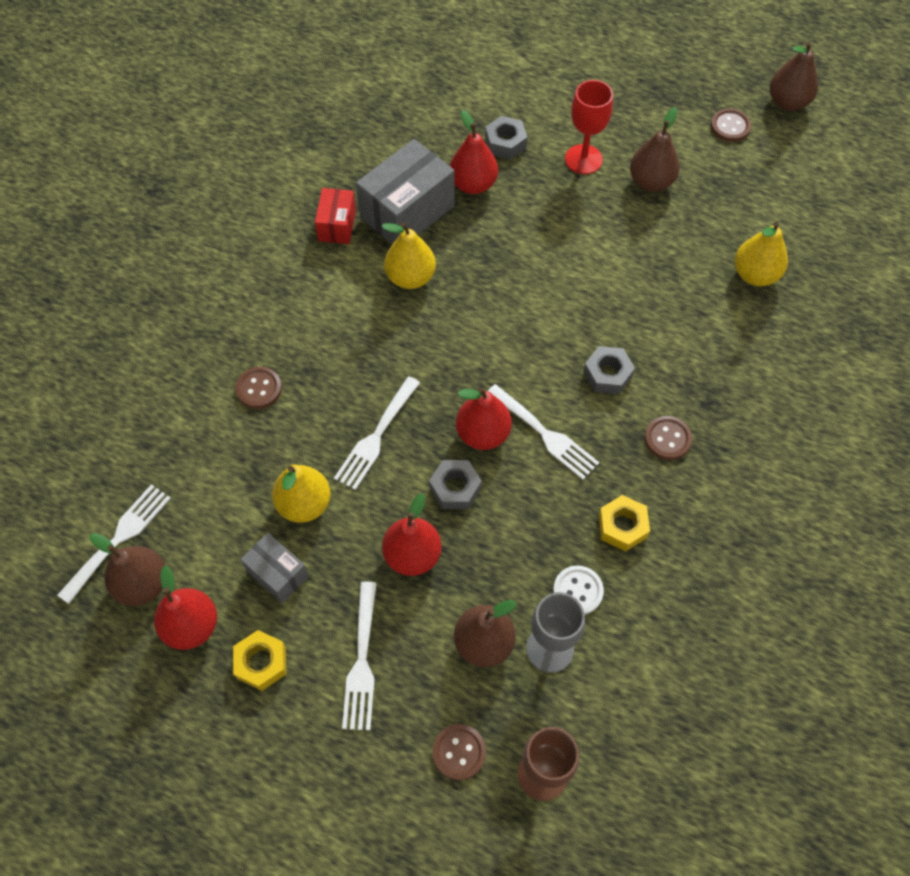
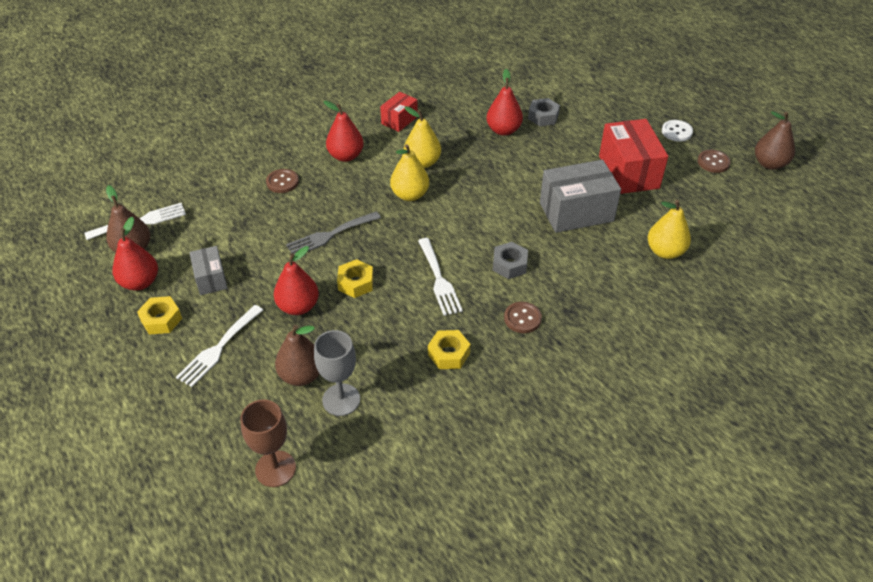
camera: 30 degrees right, 15 degrees down
(304, 504) = (257, 250): yellow pear -> yellow pear (410, 195)
(376, 437) = (330, 235): white fork -> grey fork
(407, 212) = (449, 129): grey box -> grey box (576, 212)
(455, 488) = (356, 283): grey nut -> yellow nut
(459, 752) = (234, 428): brown button -> none
(483, 434) = (398, 262): red pear -> red pear (346, 156)
(578, 591) = (387, 376): white button -> white button (676, 132)
(583, 159) = (590, 143): red goblet -> none
(651, 182) = (628, 172): brown pear -> red box

